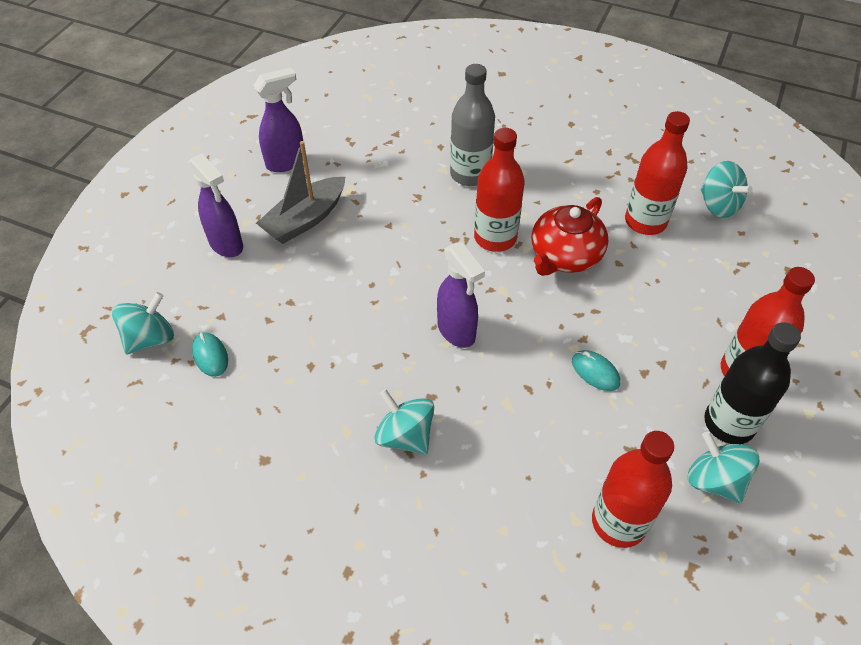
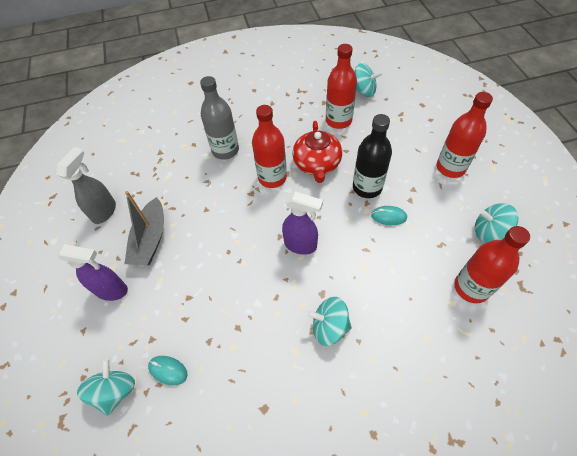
camera: 35 degrees left, 5 degrees up
(286, 162) = (105, 211): purple spray bottle -> grey spray bottle
(729, 423) = (468, 198): black bottle -> black bottle (367, 187)

